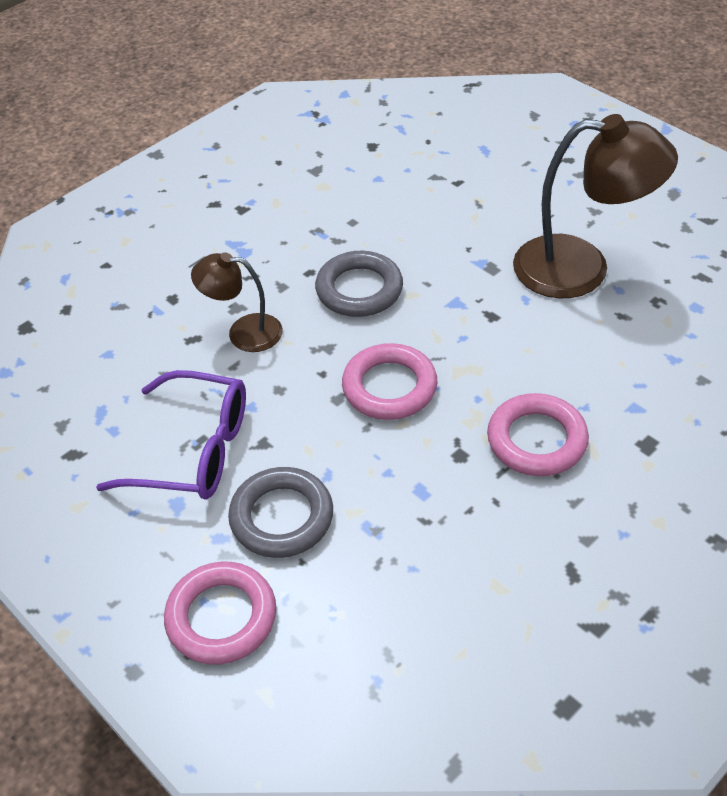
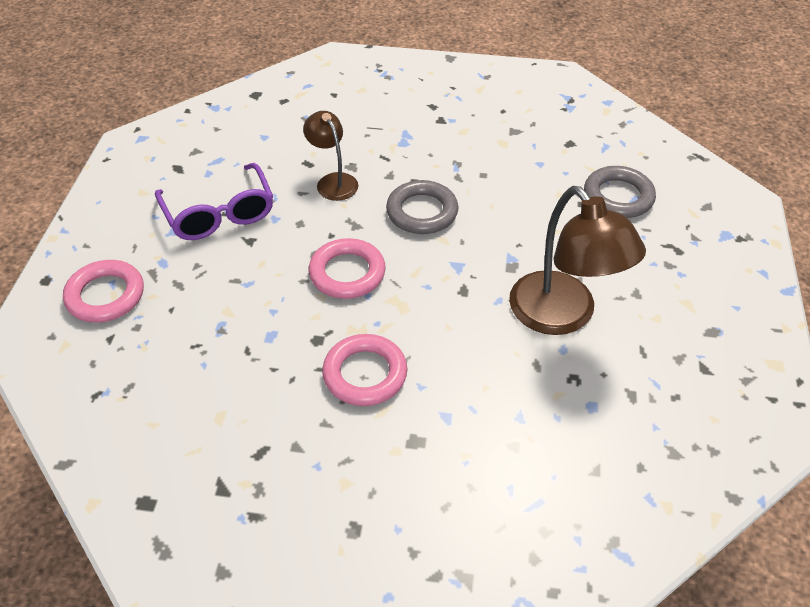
camera: 50 degrees right, 0 degrees up
(282, 517) = (198, 281): grey ring -> grey ring (618, 197)

